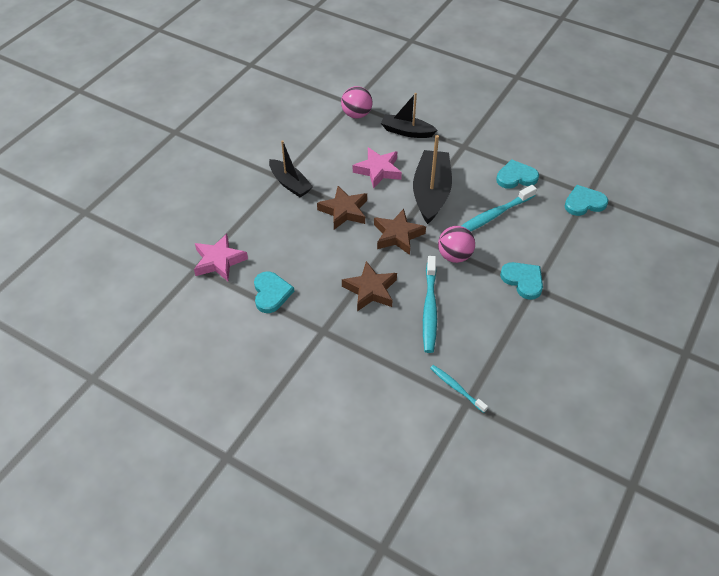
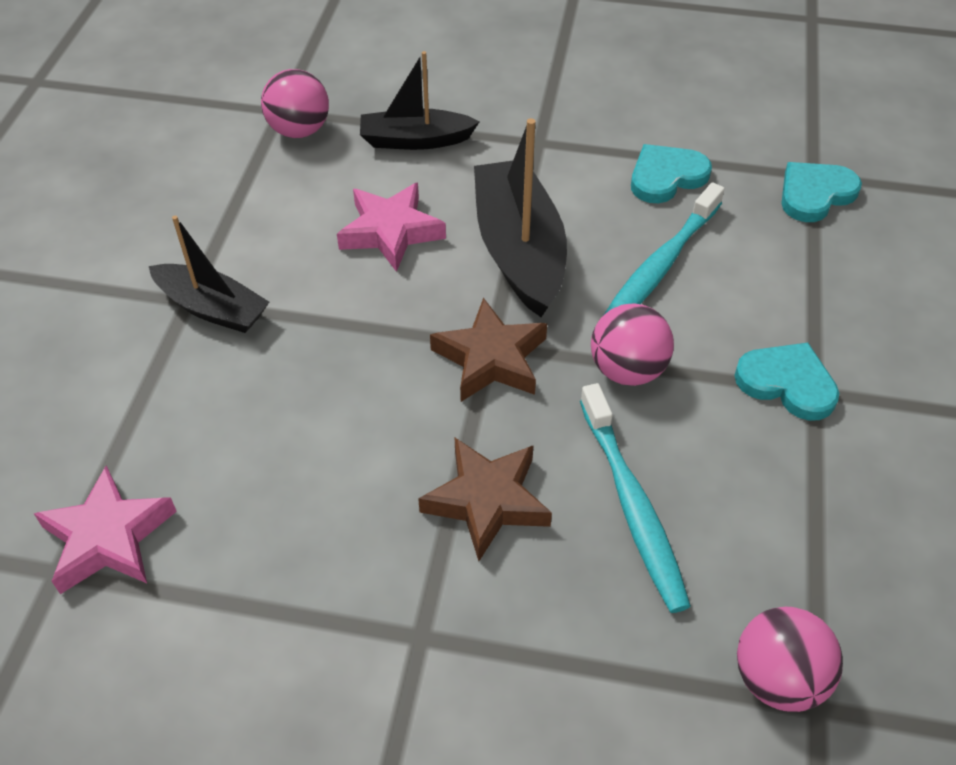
camera: 20 degrees left, 0 degrees up
(271, 293) = (263, 580): turquoise heart -> none
(344, 211) = (355, 337): brown star -> none
(456, 388) = (777, 678): turquoise toothbrush -> pink ball

